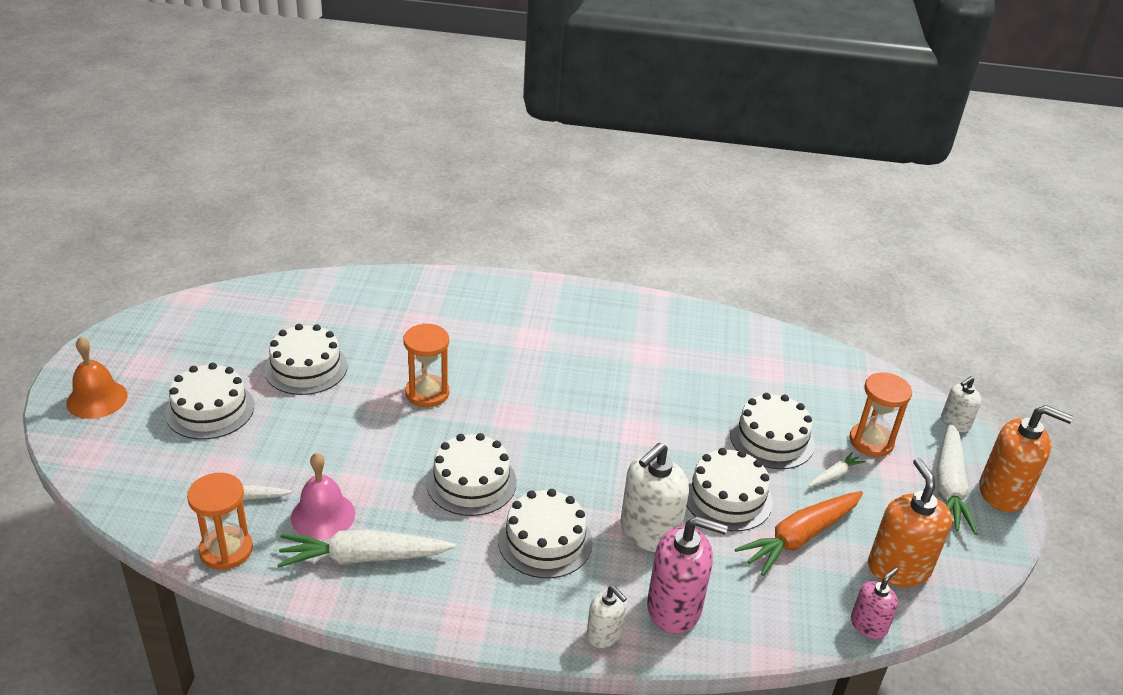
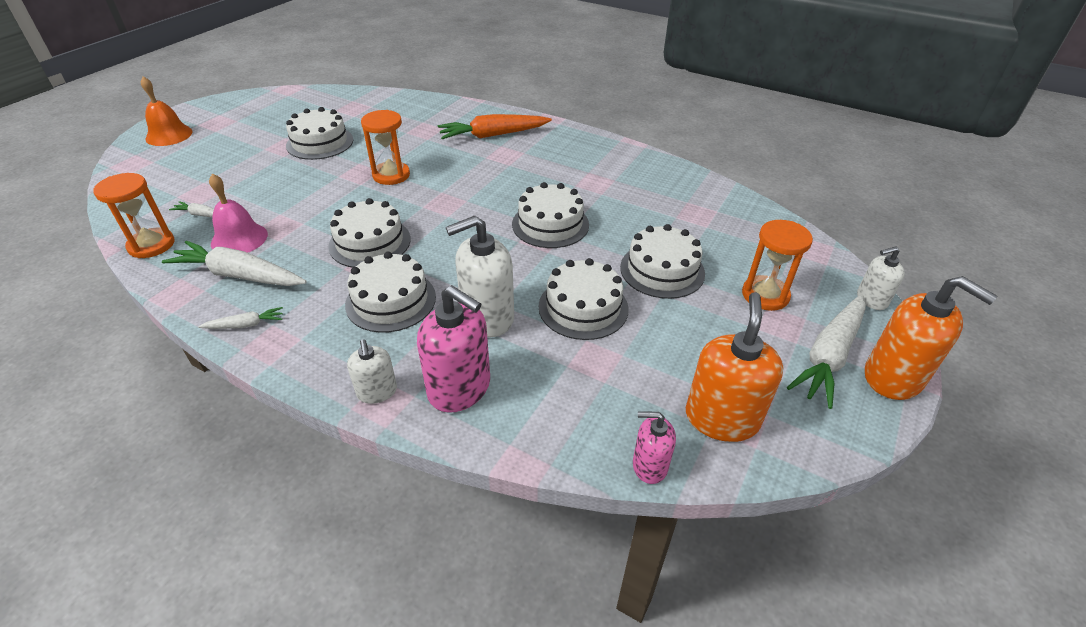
camera: 25 degrees right, 5 degrees up
(210, 409) = (231, 155): white cake -> white cake (550, 224)
(800, 537) = (631, 360): orange carrot -> orange carrot (493, 135)
(834, 475) = (705, 315): white carrot -> white carrot (245, 325)
(868, 625) = (649, 465): pink soap dispenser -> pink soap dispenser turned 150 degrees counterclockwise

